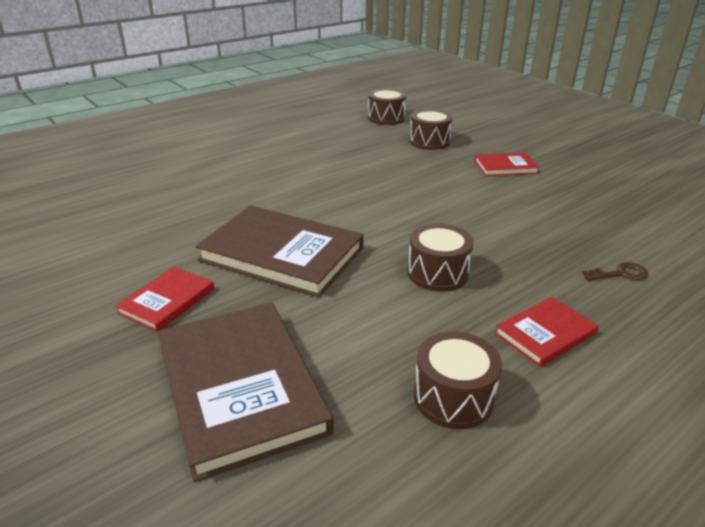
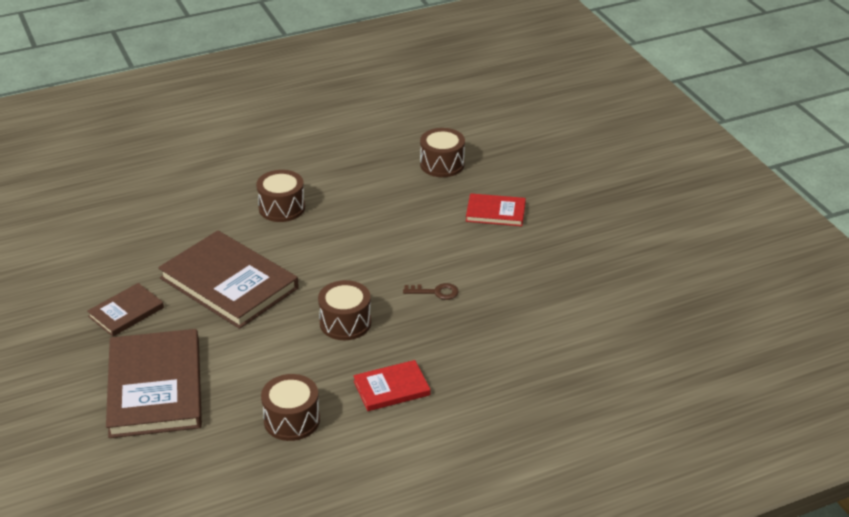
camera: 15 degrees right, 5 degrees up
(167, 301) = (126, 312): red book -> brown book
(386, 118) = (418, 120): brown drum -> brown drum (282, 208)
(620, 274) = (498, 349): brown key -> brown key (436, 292)

